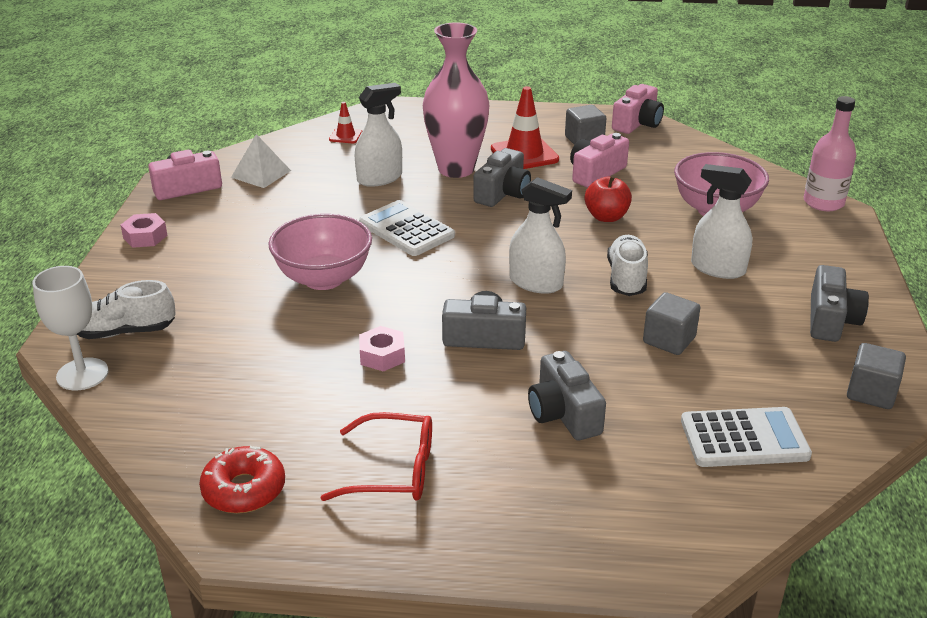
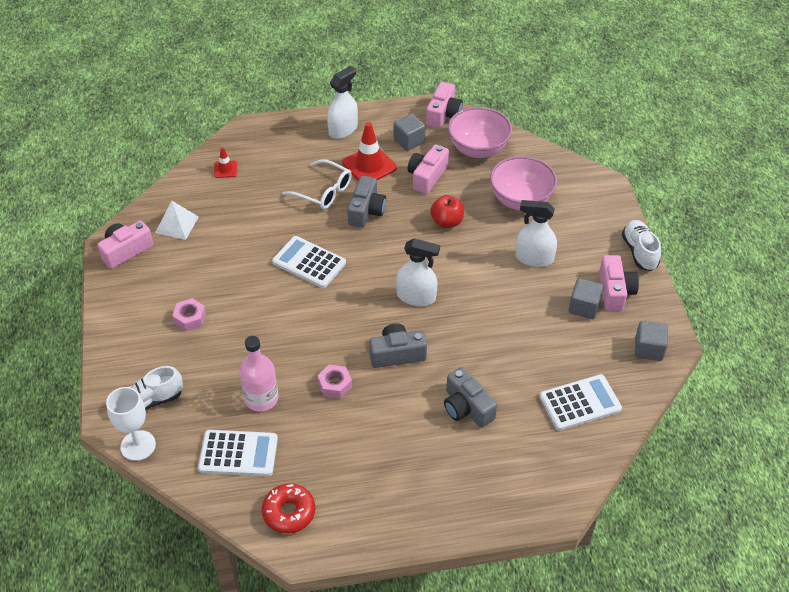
camera: 15 degrees left, 15 degrees up
(145, 236) = (118, 308): pink nut -> pink nut (190, 318)
(210, 407) = (238, 453): none -> white calculator
(323, 278) = (268, 323): pink bowl -> pink bowl (478, 149)
(379, 178) = (270, 212): white spray bottle -> white spray bottle (343, 129)
(393, 470) = (376, 476): red glasses -> none
(456, 169) = (323, 191): pink vase -> white glasses
(626, 278) = (476, 280): white shoe -> white shoe (639, 252)
(669, 340) = (517, 331): grey cube -> grey cube (584, 307)
(823, 203) = (592, 178): pink bottle -> pink bottle (261, 398)
(830, 320) = (615, 291): grey camera -> pink camera

